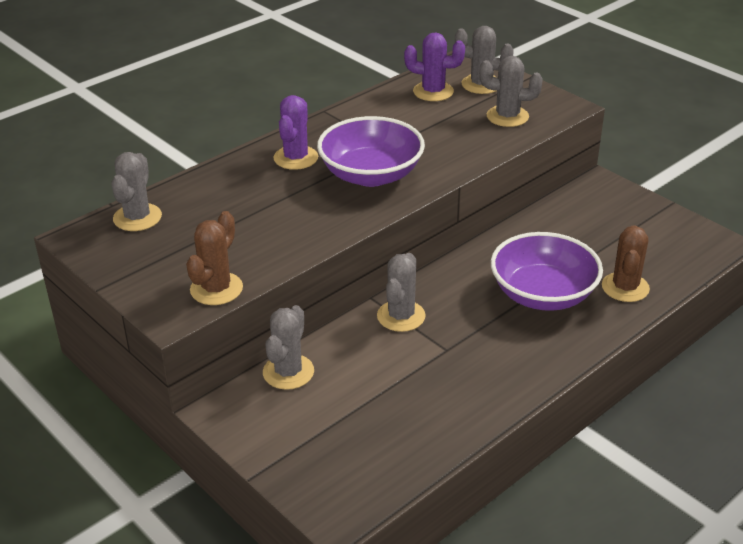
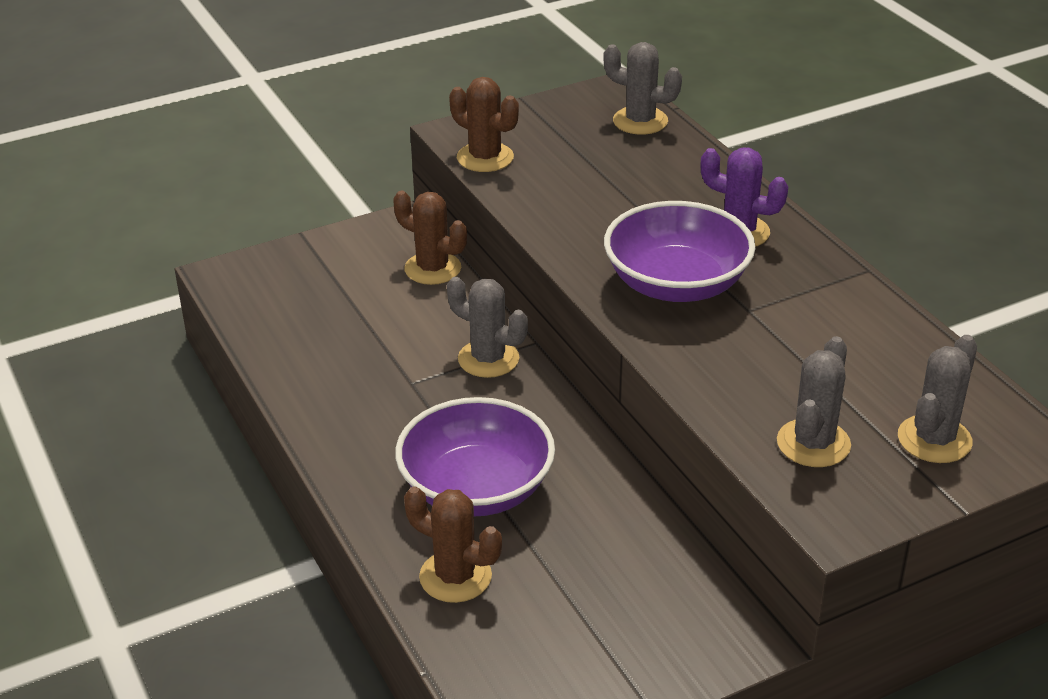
camera: 105 degrees right, 0 degrees up
(288, 372) = (432, 269): grey cactus -> brown cactus
(433, 92) = (914, 381): purple cactus -> none

